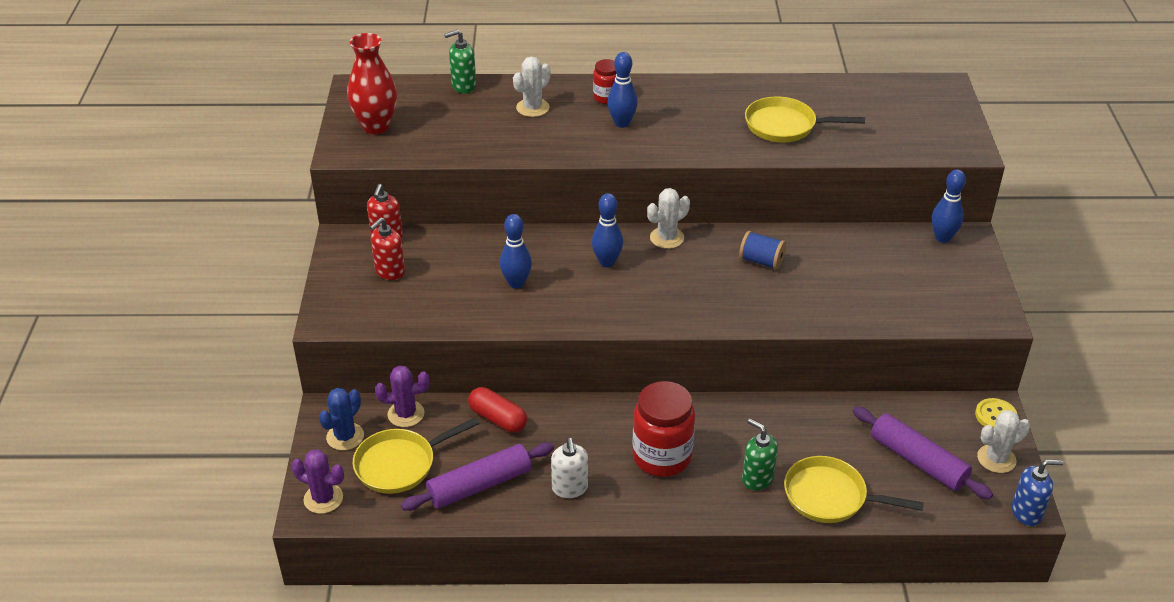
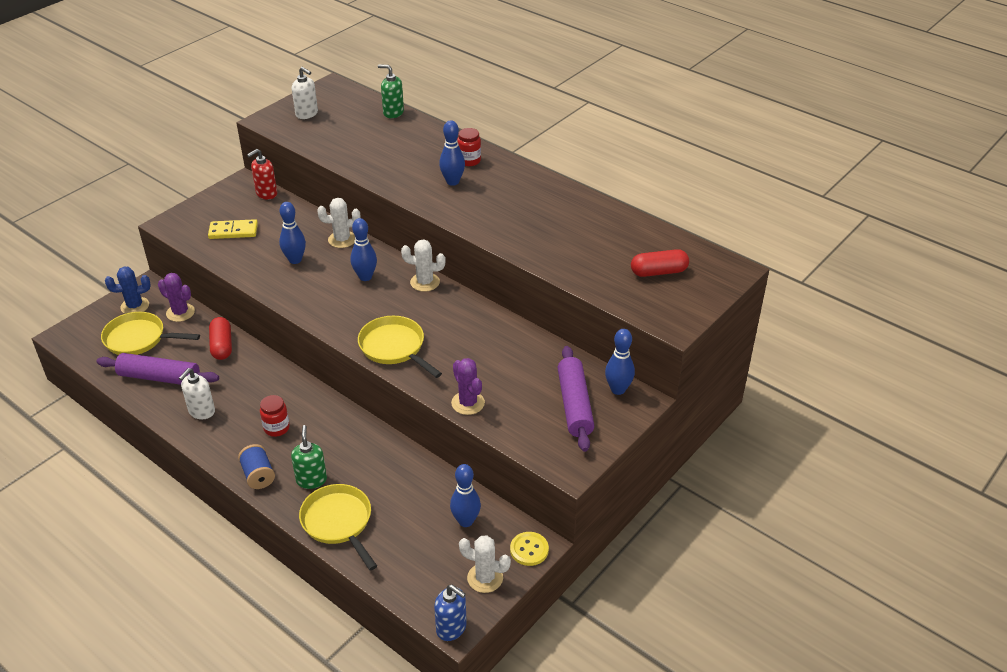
camera: 40 degrees right, 0 degrees up
(323, 498) = (79, 333): purple cactus -> purple cactus (468, 403)
(376, 126) = (307, 114): red vase -> white soap dispenser
(389, 272) = (239, 214): red soap dispenser -> none
(410, 290) = (233, 231): none -> yellow domino
(532, 108) = (413, 145): white cactus -> white cactus (342, 239)
(662, 457) = (276, 428): red jar -> red jar, size x0.53
(761, 261) = (463, 331): blue spool -> blue spool (258, 475)
(785, 126) = (560, 237): yellow pan -> yellow pan (394, 348)
(898, 115) = (658, 272): none -> red capsule
(918, 461) = (428, 541): purple rolling pin -> purple rolling pin (574, 405)
(922, 426) = (466, 521): none -> blue bowling pin

